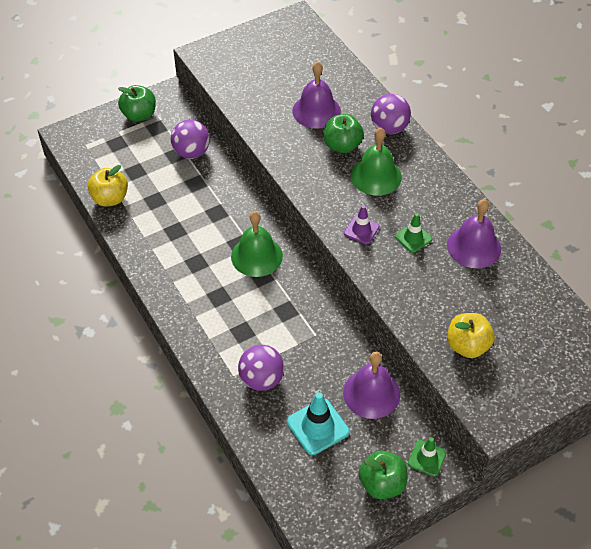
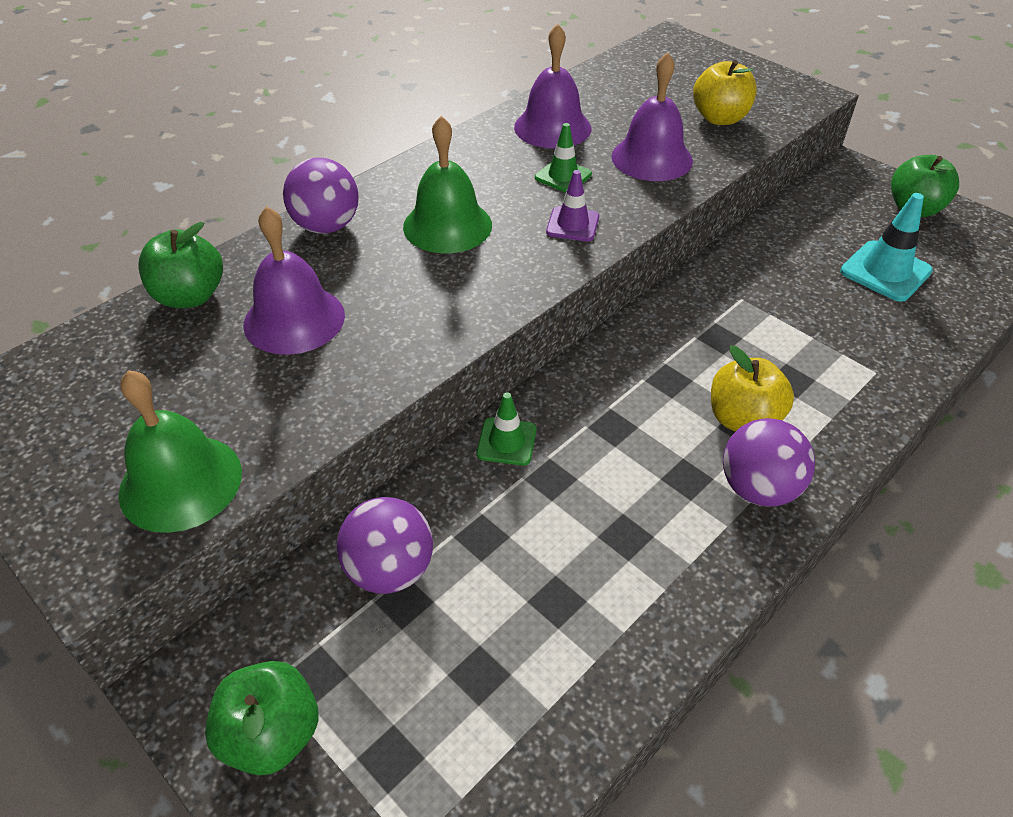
camera: 105 degrees left, 5 degrees down
(110, 199) = (585, 702): yellow apple -> yellow apple (743, 420)
(256, 256) = (628, 395): green bell -> green bell (181, 482)
(261, 379) = (858, 339): purple ball -> purple ball (758, 488)
(342, 146) = (384, 272): green apple -> green apple (190, 296)
(371, 393) = (798, 233): purple bell -> purple bell (652, 158)
(427, 458) = (851, 182): green traffic cone -> green traffic cone (506, 441)

